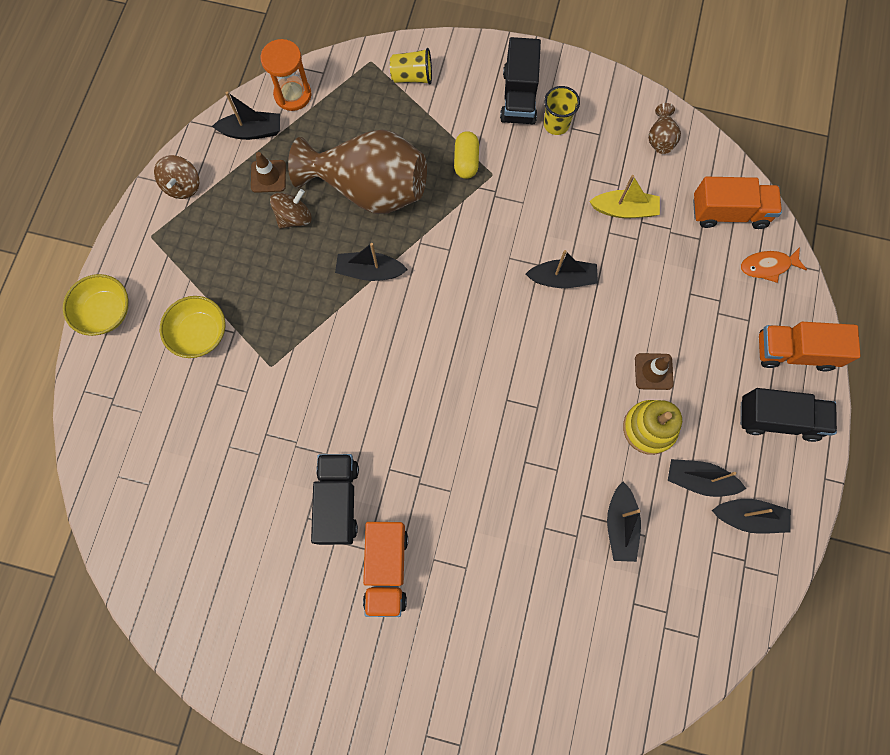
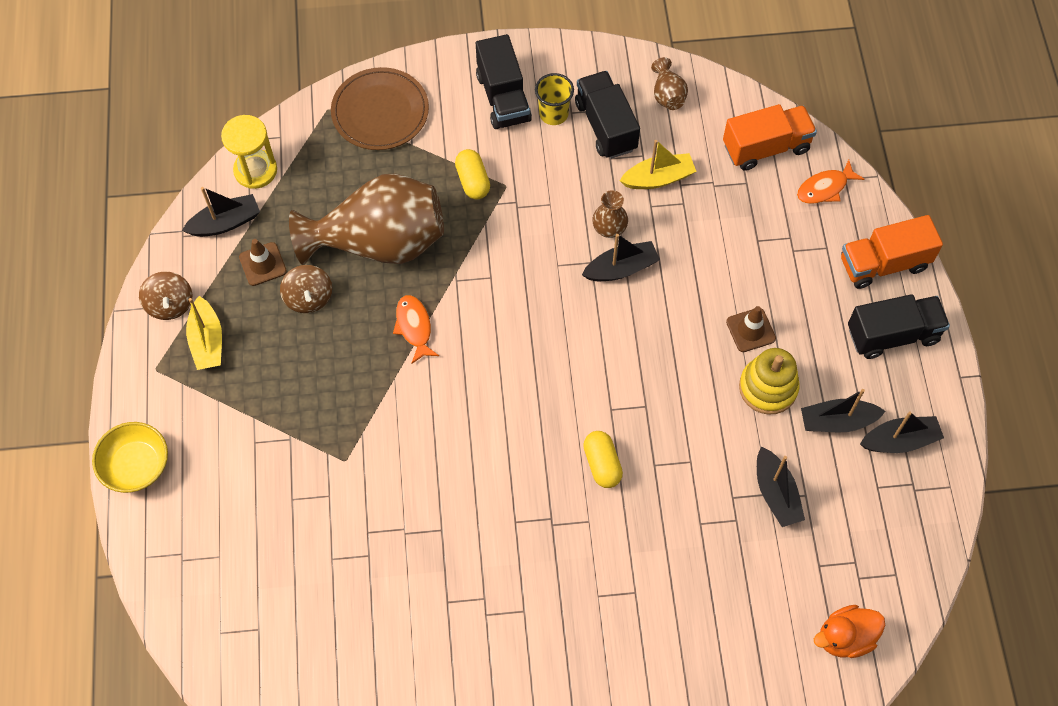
camera: 20 degrees left, 10 degrees down
(200, 226) = (207, 341): none -> yellow boat
(200, 333) = (252, 453): yellow bowl -> none
(293, 95) = (255, 170): orange hourglass -> yellow hourglass
(294, 217) = (309, 298): brown spinning top -> brown spinning top turned 135 degrees clockwise
(338, 501) = (473, 573): black truck -> black truck (606, 126)
(370, 271) = (414, 327): black boat -> orange fish
(386, 568) = (552, 623): orange truck -> none
(412, 77) = (380, 112): yellow cup -> brown plate
(481, 445) = (602, 464): none -> yellow capsule
(565, 240) = (609, 229): none -> brown vase
(632, 677) = (845, 637): none -> orange duck

